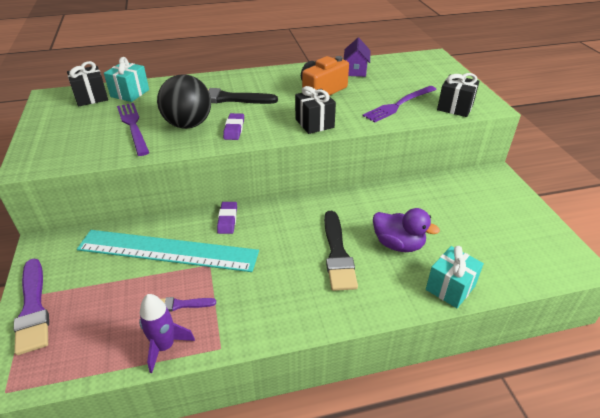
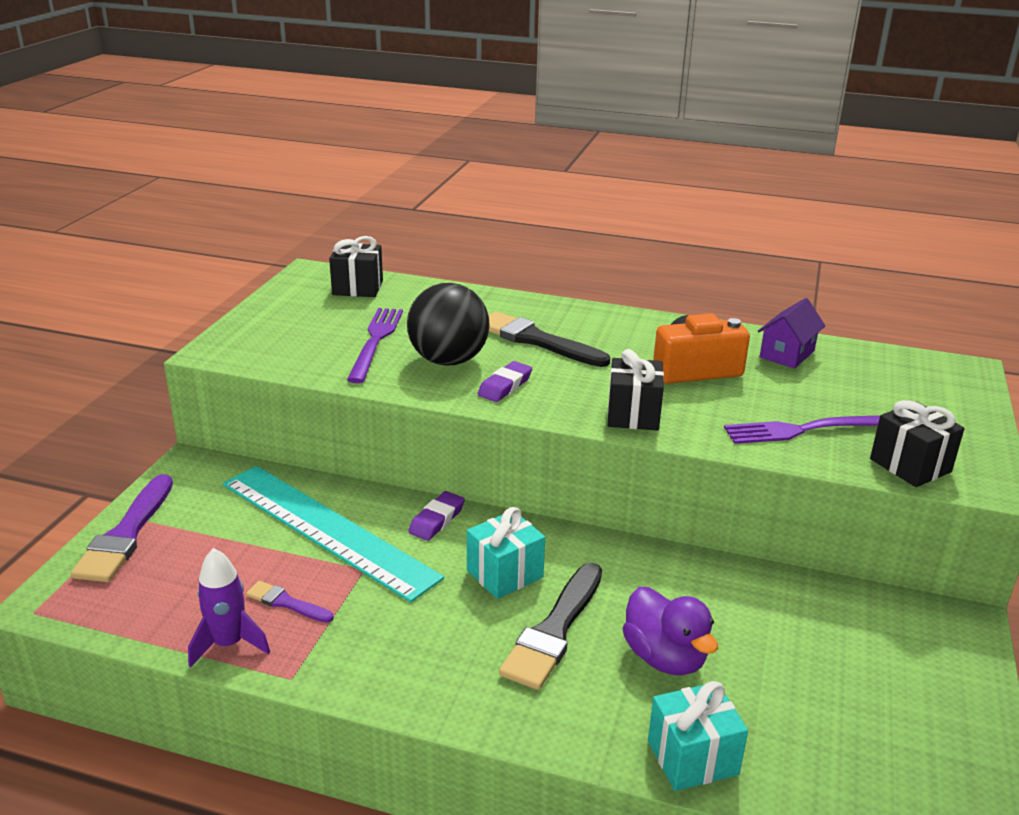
camera: 30 degrees right, 10 degrees down
(130, 93) = (410, 295): turquoise gift -> turquoise gift (505, 574)

